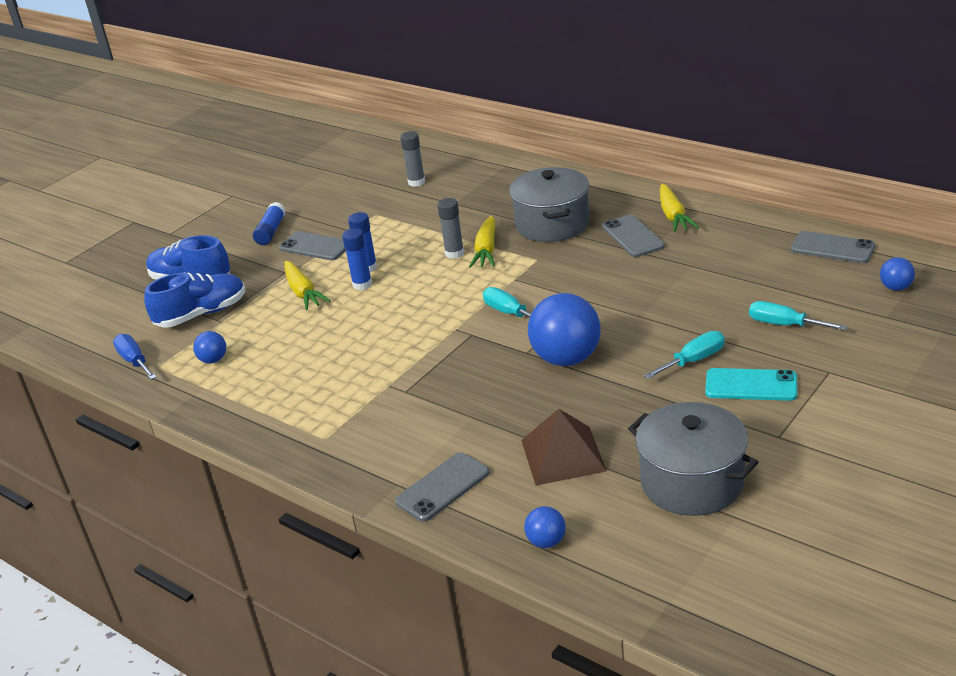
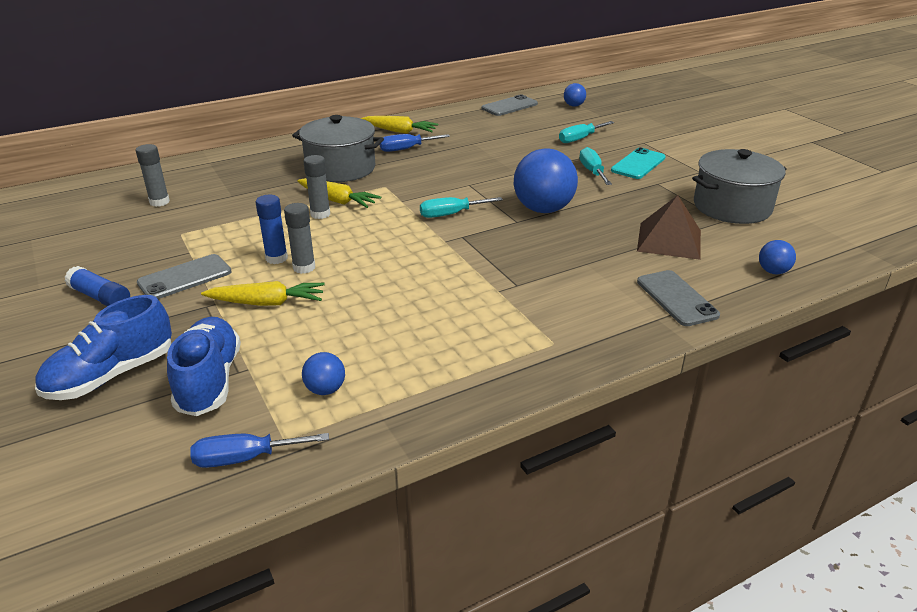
camera: 70 degrees left, 0 degrees up
(362, 284) = (304, 267): blue glue stick -> grey glue stick
(632, 236) = (406, 149): grey phone -> blue screwdriver

